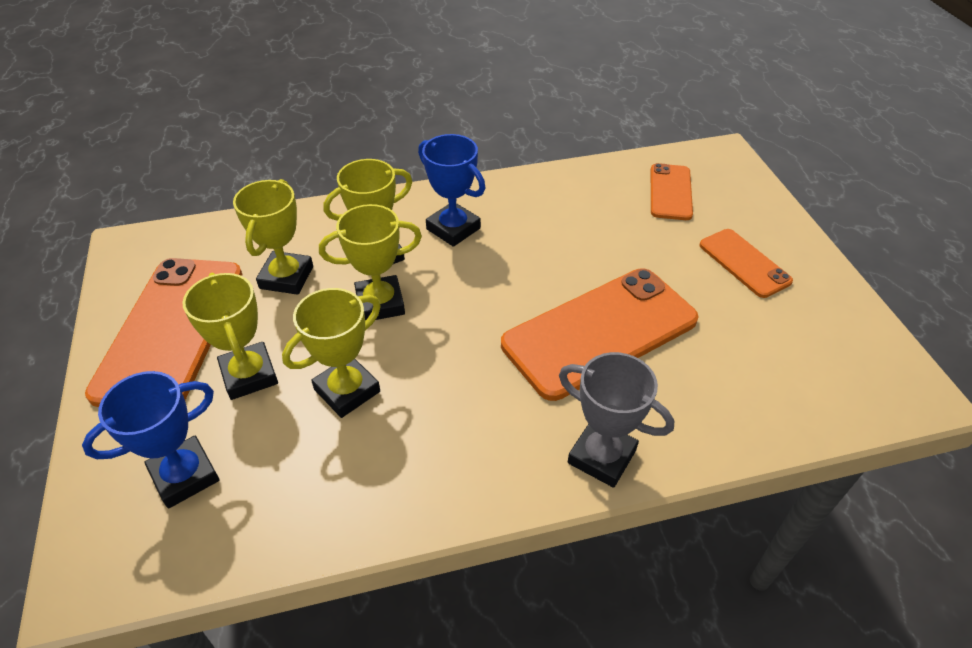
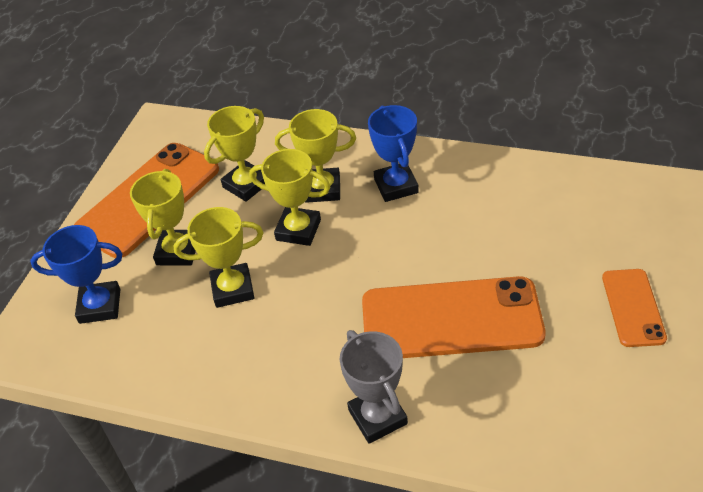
camera: 35 degrees right, 0 degrees up
(670, 192) = (616, 215): orange phone -> none

